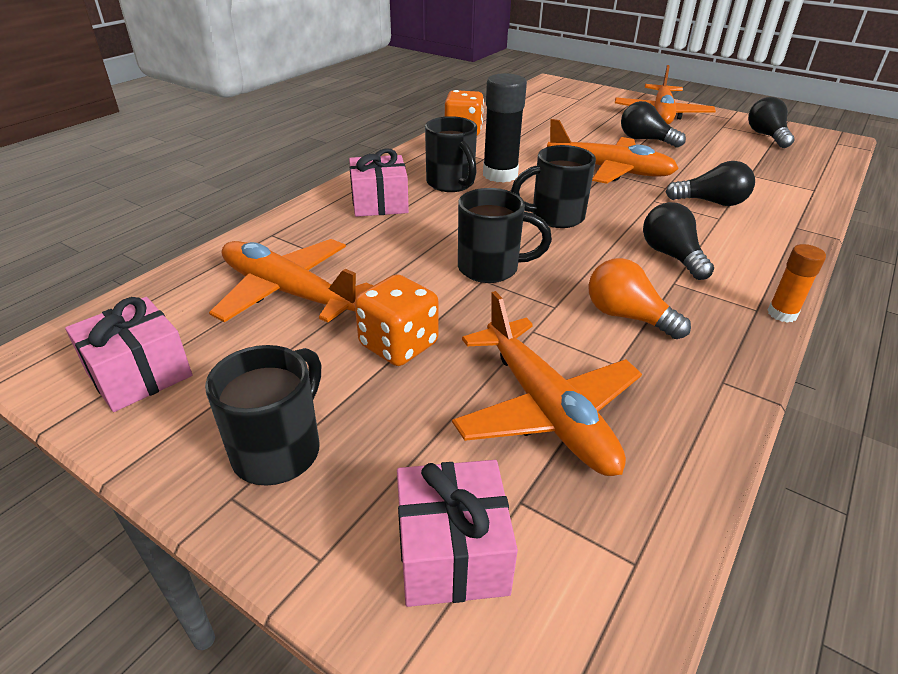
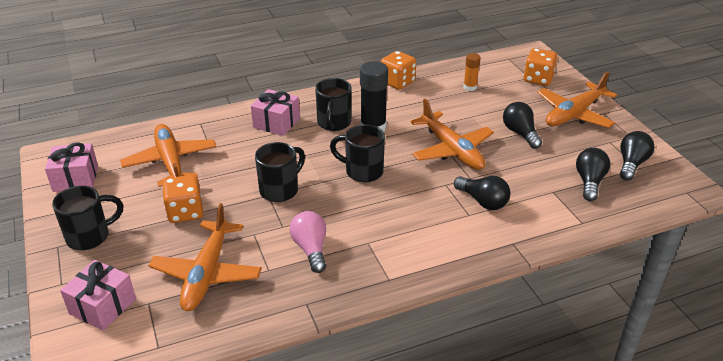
camera: 35 degrees right, 0 degrees up
(490, 268) = (280, 190): black mug -> black mug turned 90 degrees counterclockwise
(589, 98) = (538, 79): none -> orange dice
(627, 316) = (311, 249): orange light bulb -> pink light bulb
(671, 256) = (393, 226): black light bulb -> black light bulb (589, 182)
(782, 314) = (399, 288): orange glue stick -> orange glue stick (470, 87)

